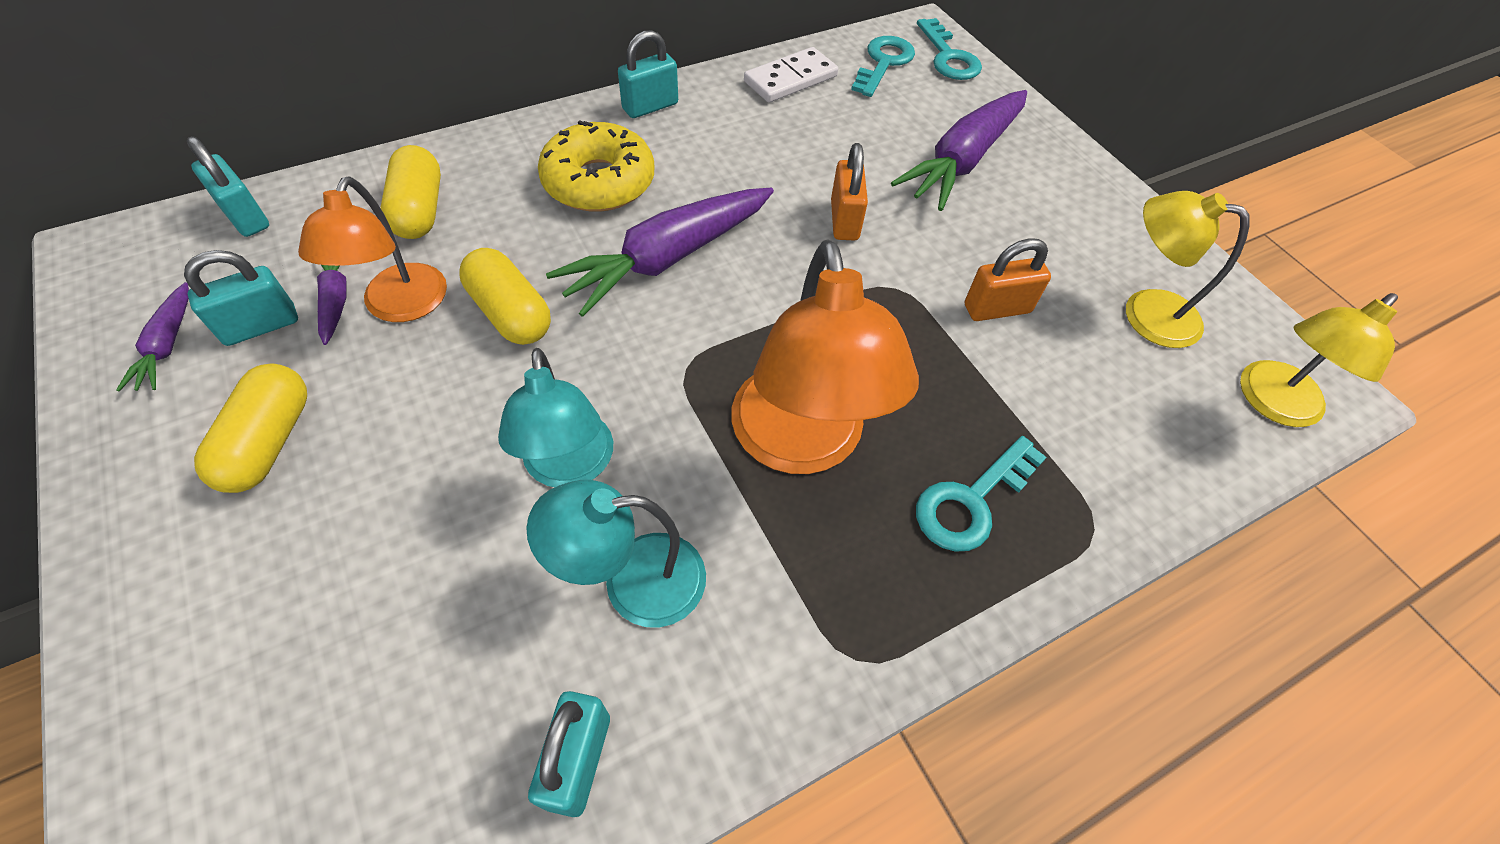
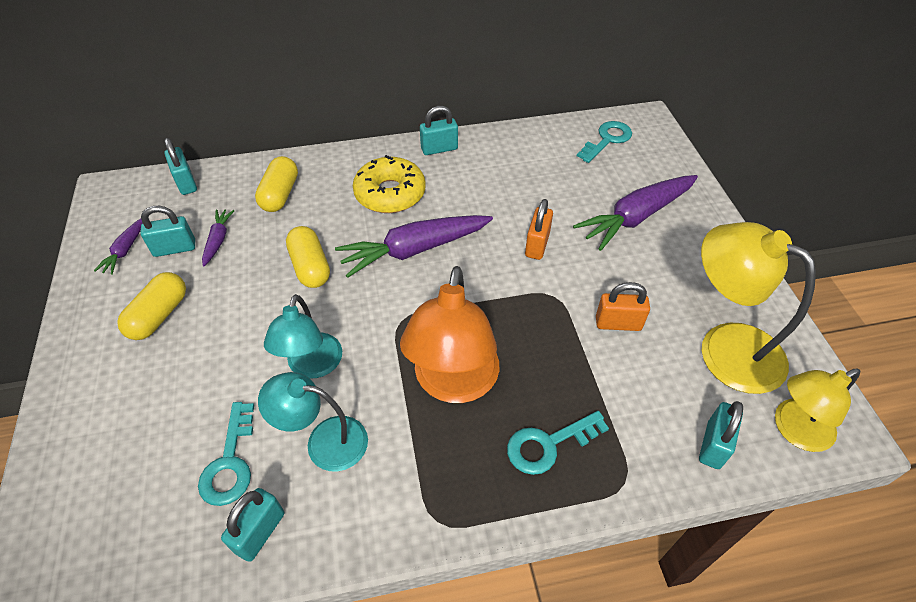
camera: 20 degrees right, 5 degrees down
(400, 307) = (251, 251): orange lamp -> none
(790, 79) = (538, 142): white domino -> none
(948, 57) = (656, 141): turquoise key -> turquoise key (230, 462)
(1145, 313) = (725, 347): yellow lamp -> yellow lamp, size x1.54
(1184, 447) = (713, 445): none -> turquoise padlock

